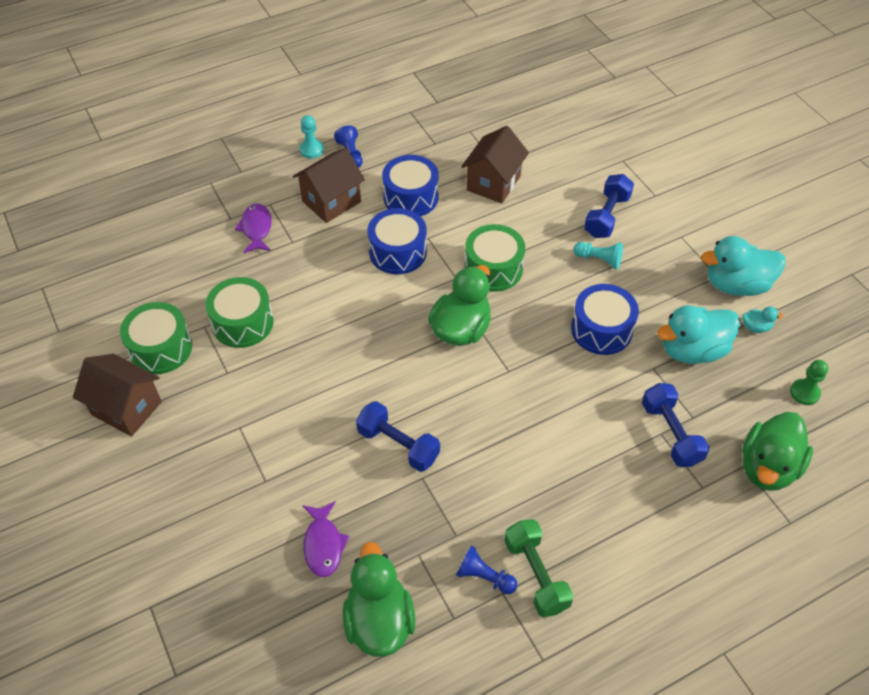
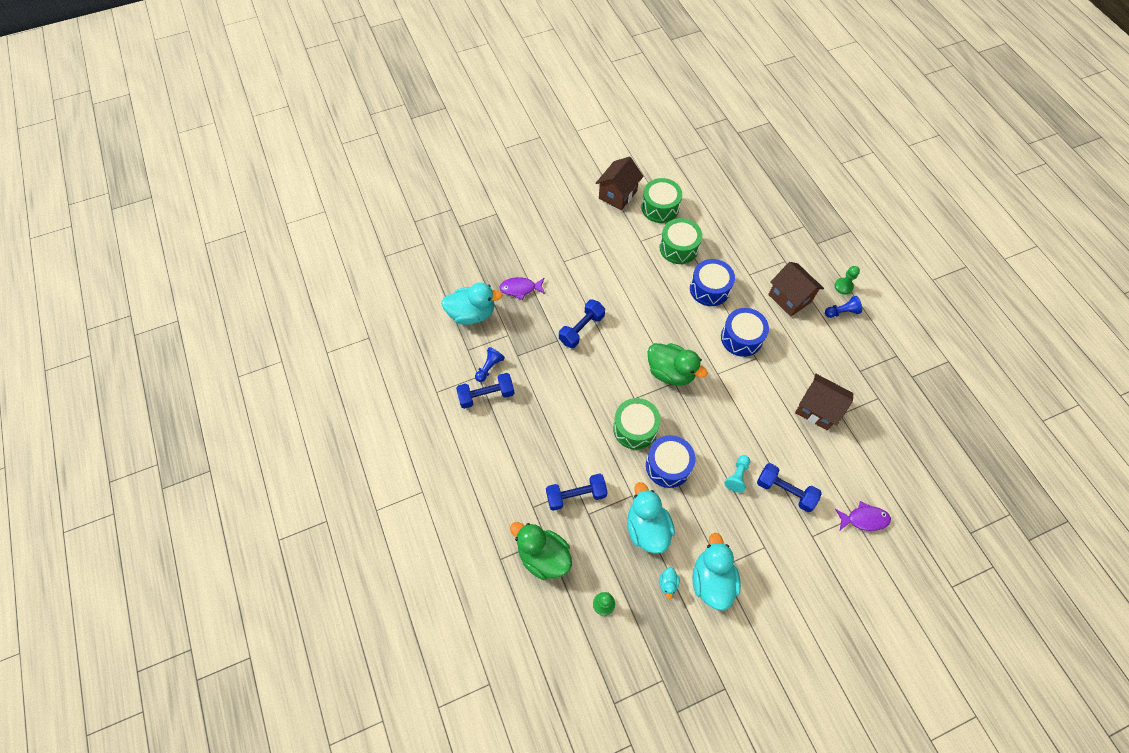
camera: 95 degrees right, 10 degrees up
(256, 229) = (761, 253): purple fish -> purple fish (864, 519)
(311, 150) = (843, 286): turquoise pawn -> green pawn
(379, 621) = (472, 314): green duck -> turquoise duck
(411, 197) = (797, 350): blue drum -> blue drum (709, 289)
(493, 269) = (726, 399): green drum -> green drum (635, 428)
(536, 575) = (486, 395): green dumbbell -> blue dumbbell

